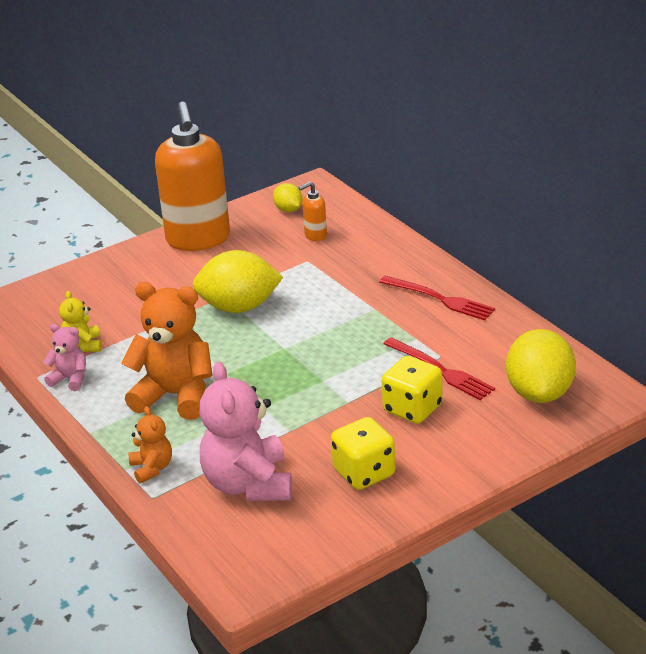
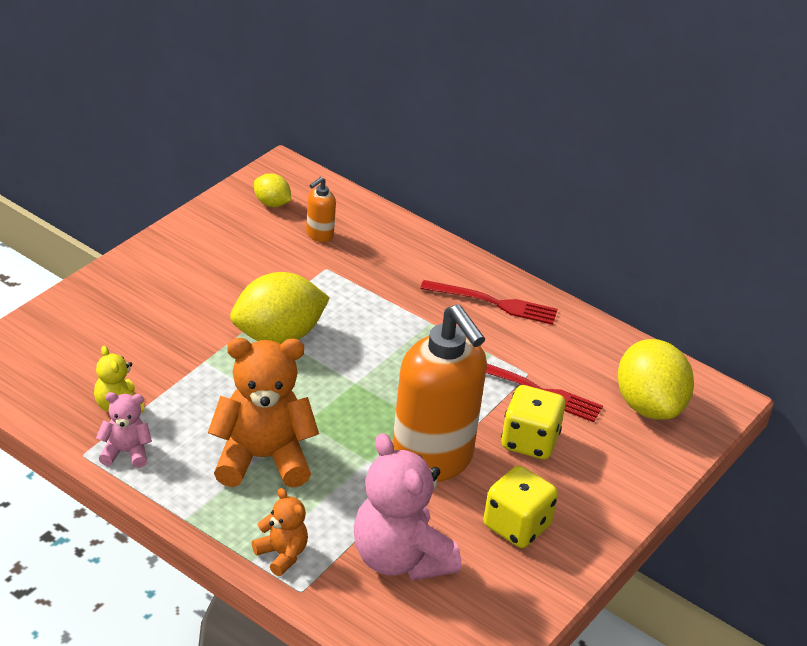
camera: 25 degrees left, 5 degrees up
(198, 239) = (185, 251): orange soap dispenser -> orange soap dispenser (432, 460)

